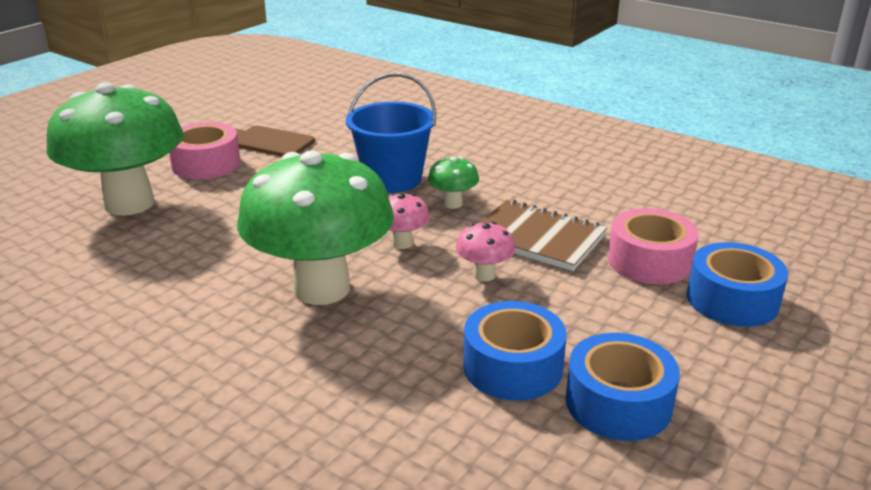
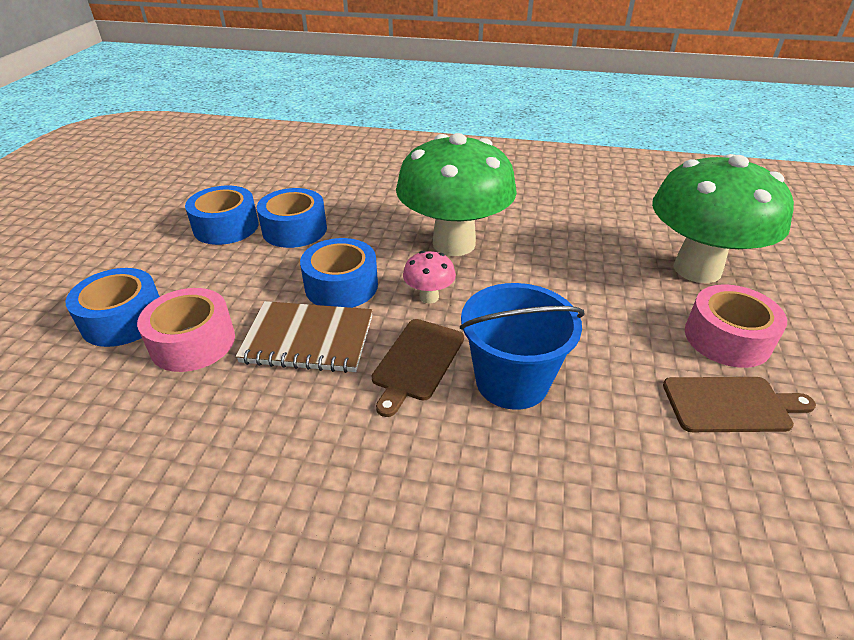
camera: 155 degrees right, 10 degrees up
(453, 204) = (417, 362): green mushroom -> brown cutting board
(484, 275) = (341, 286): pink mushroom -> blue tape

